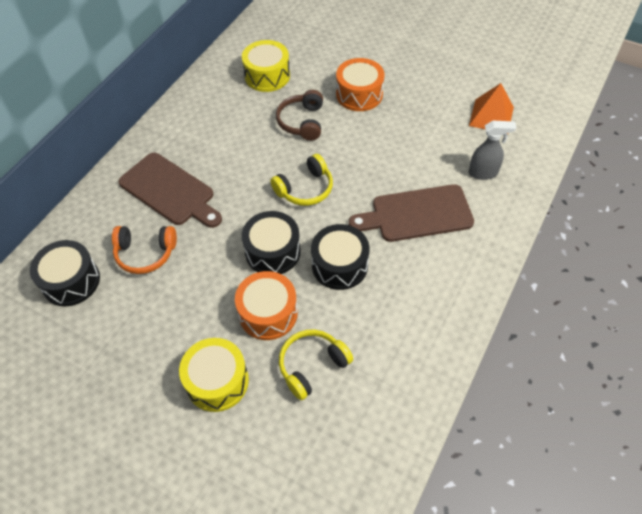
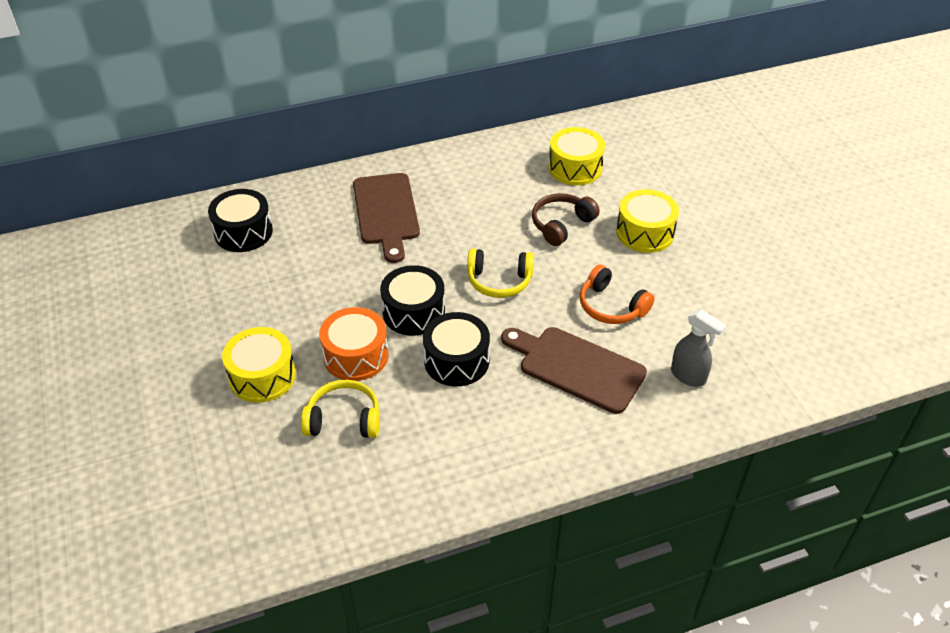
camera: 40 degrees right, 10 degrees down
(145, 253) = (316, 247): orange headphones -> orange headphones (611, 306)
(359, 94) = (645, 233): orange drum -> yellow drum
(491, 116) = (762, 332): orange pyramid -> none

